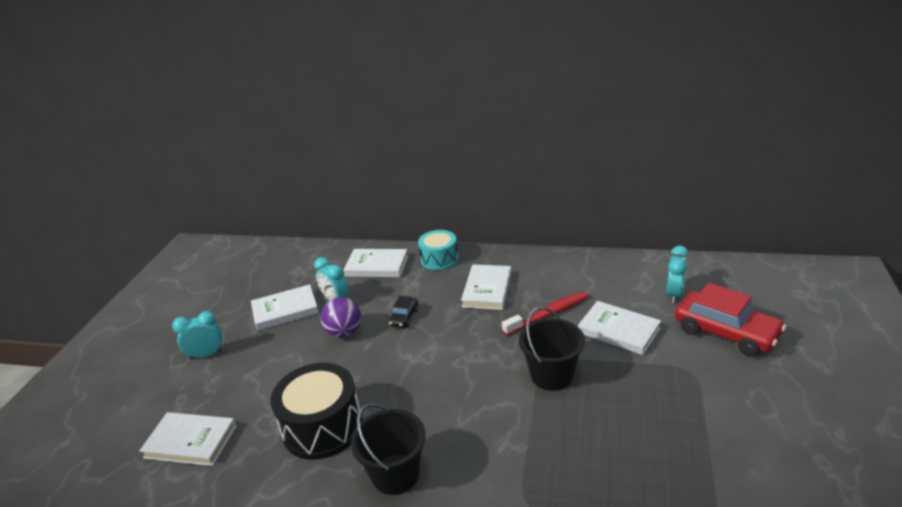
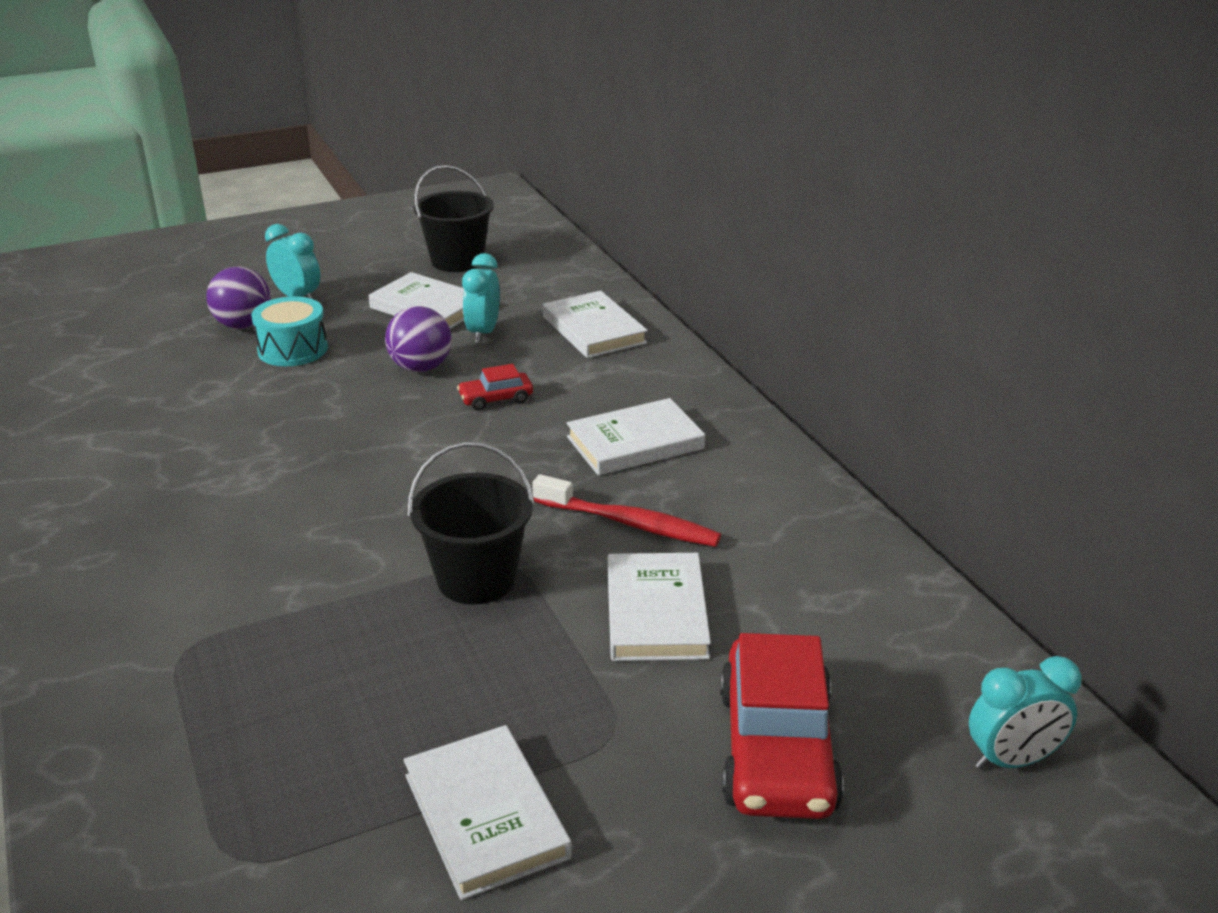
camera: 50 degrees right, 0 degrees up
(190, 442) = (146, 356): white book -> white book (485, 816)
(209, 386) = (243, 325): none -> purple ball
(322, 427) = (227, 429): black drum -> none
(395, 474) = (177, 517): black bucket -> black bucket (457, 261)
(404, 317) = (496, 399): black car -> red car
(439, 259) = (669, 372): turquoise drum -> turquoise drum (293, 349)
(674, 294) = (835, 648): turquoise clock -> turquoise clock (1012, 760)

